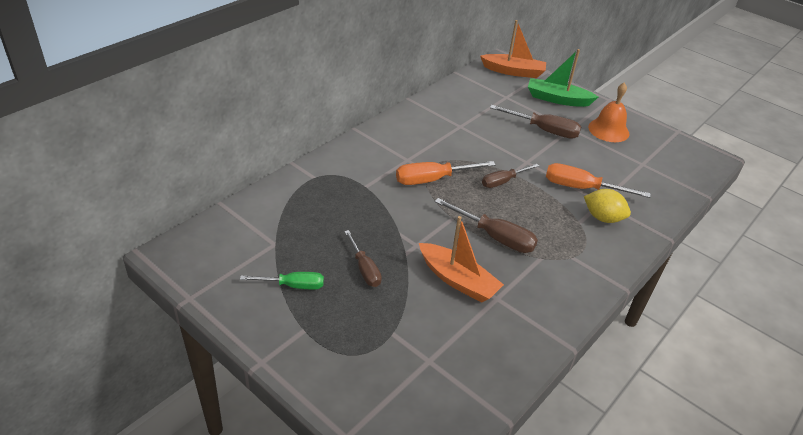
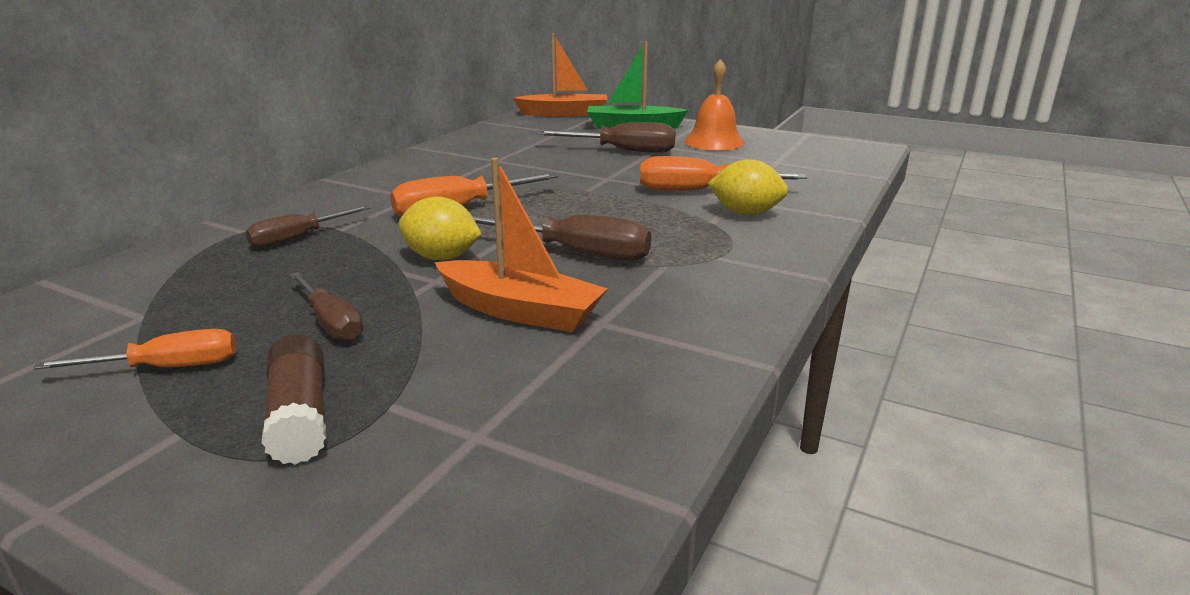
camera: 10 degrees left, 15 degrees down
(293, 285) = (168, 368): green screwdriver -> orange screwdriver
(354, 331) = (300, 416): none -> brown glue stick
(421, 225) = (441, 257): none -> yellow lemon
(503, 181) = (575, 199): brown screwdriver -> brown screwdriver (298, 238)

